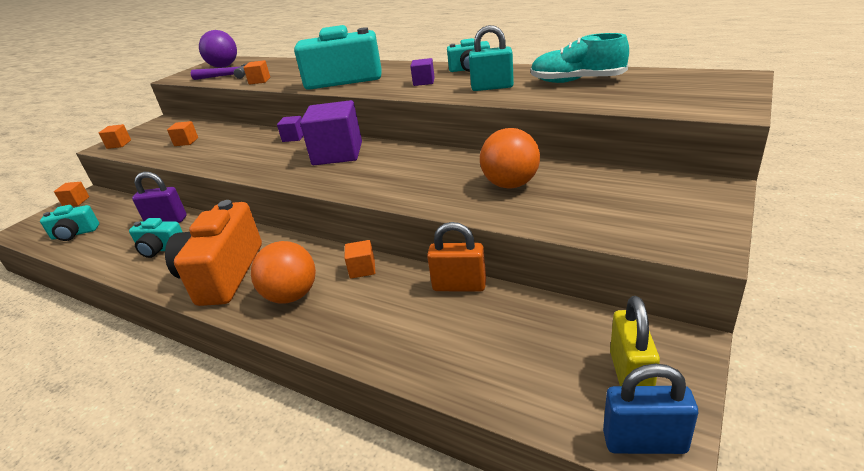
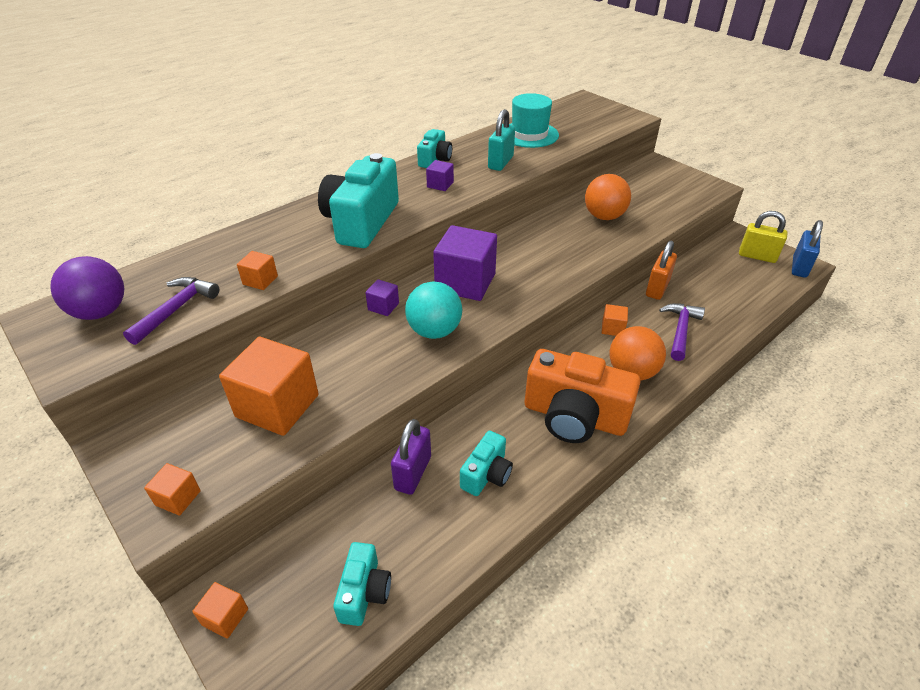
camera: 75 degrees left, 10 degrees up
(186, 142) = (277, 406): orange cube -> orange cube, size x2.17
(267, 161) = (434, 331): none -> turquoise ball
(379, 319) = (680, 330): none -> purple hammer
(577, 81) = (529, 134): turquoise shoe -> turquoise hat

